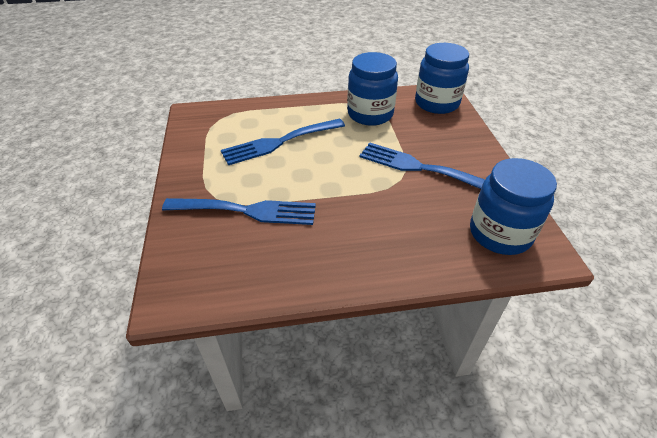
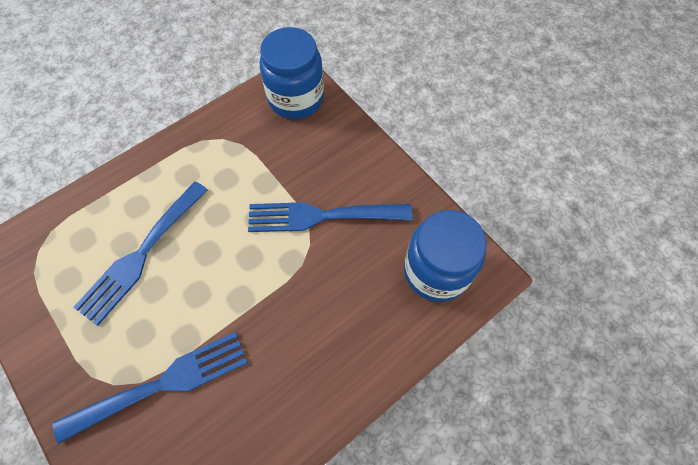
camera: 30 degrees left, 20 degrees up
(370, 114) = (227, 153): blue jar -> none

